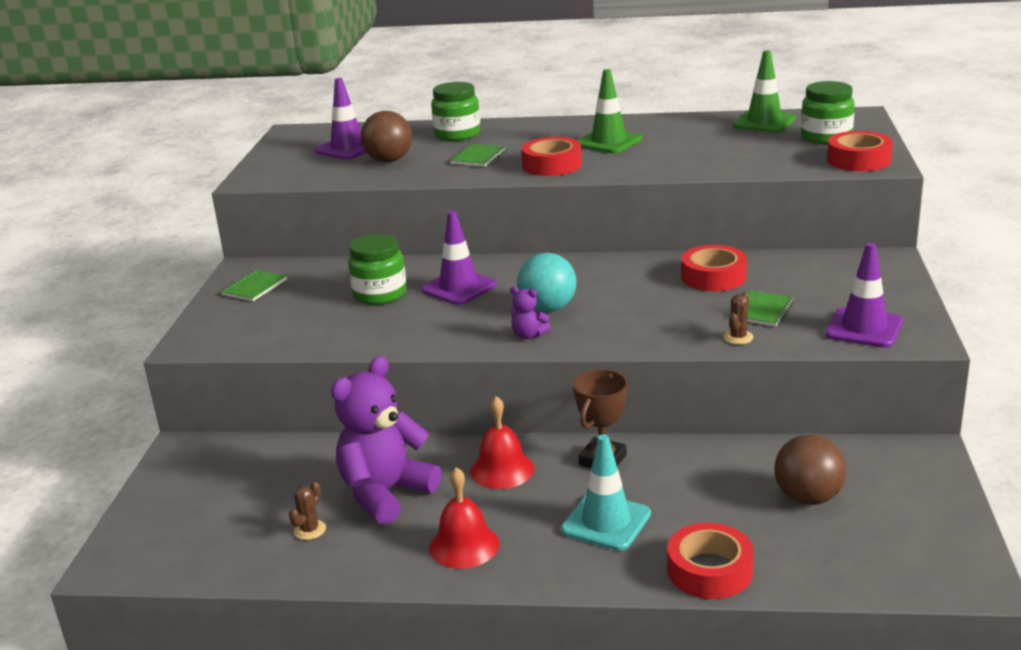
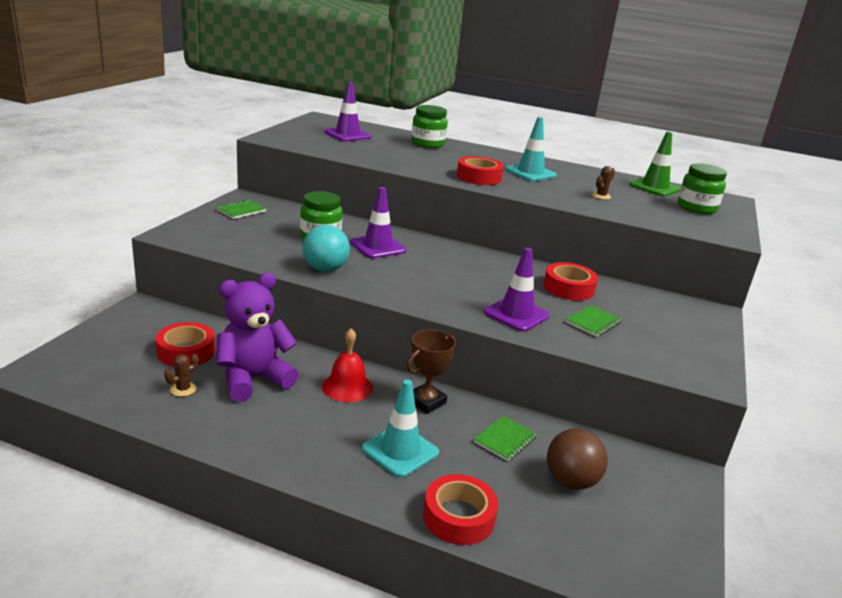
camera: 10 degrees right, 0 degrees up
(389, 160) = (368, 148): brown ball -> none
(464, 545) = (283, 435): red bell -> none
(479, 157) = (431, 160): green notebook -> green notebook (505, 440)
(528, 335) = (404, 292): purple teddy bear -> none
(548, 308) = (431, 277): turquoise ball -> turquoise ball (325, 269)
(608, 142) = (530, 173): green traffic cone -> turquoise traffic cone
(738, 337) = (562, 337): brown cactus -> brown cactus (601, 196)
(858, 160) = (714, 229): red tape -> red tape (186, 351)
(864, 328) = (667, 358): purple traffic cone -> purple traffic cone (516, 314)

